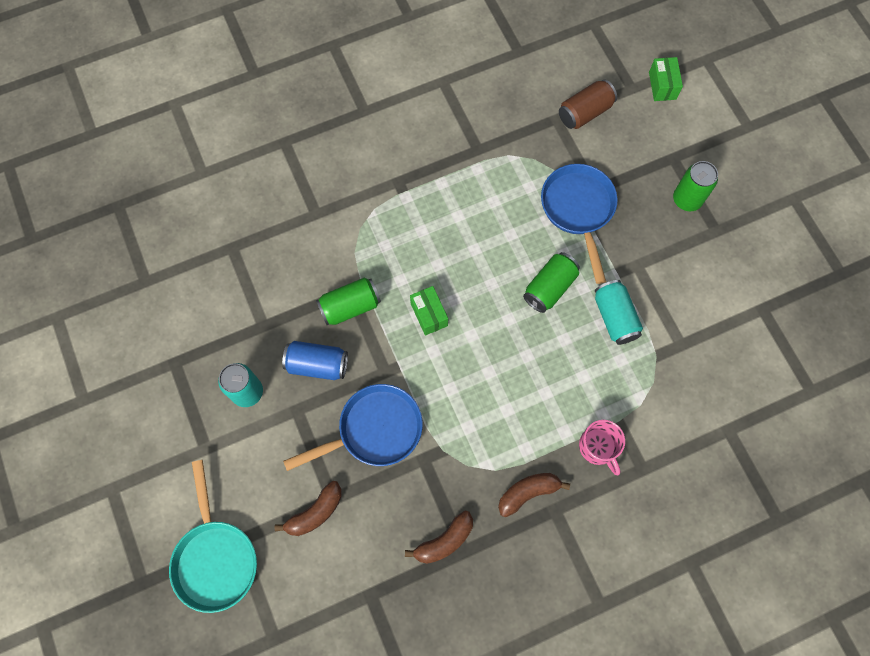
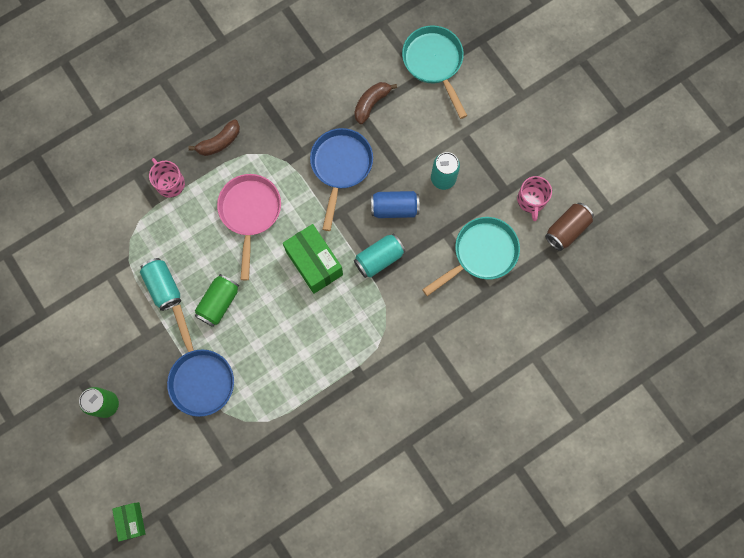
camera: 170 degrees right, 5 degrees up
(146, 345) = (531, 200): none -> pink mug
(227, 292) = (481, 254): none -> turquoise pan
(350, 306) = (379, 259): green can -> turquoise can
(374, 430) = (340, 167): blue pan -> blue pan turned 135 degrees clockwise
(429, 314) = (314, 263): green box -> green box, size x1.72
(444, 541) = (275, 100): brown banana -> none
(499, 389) = (250, 213): none -> pink pan
(585, 112) = (202, 478): brown can -> brown can (566, 229)

